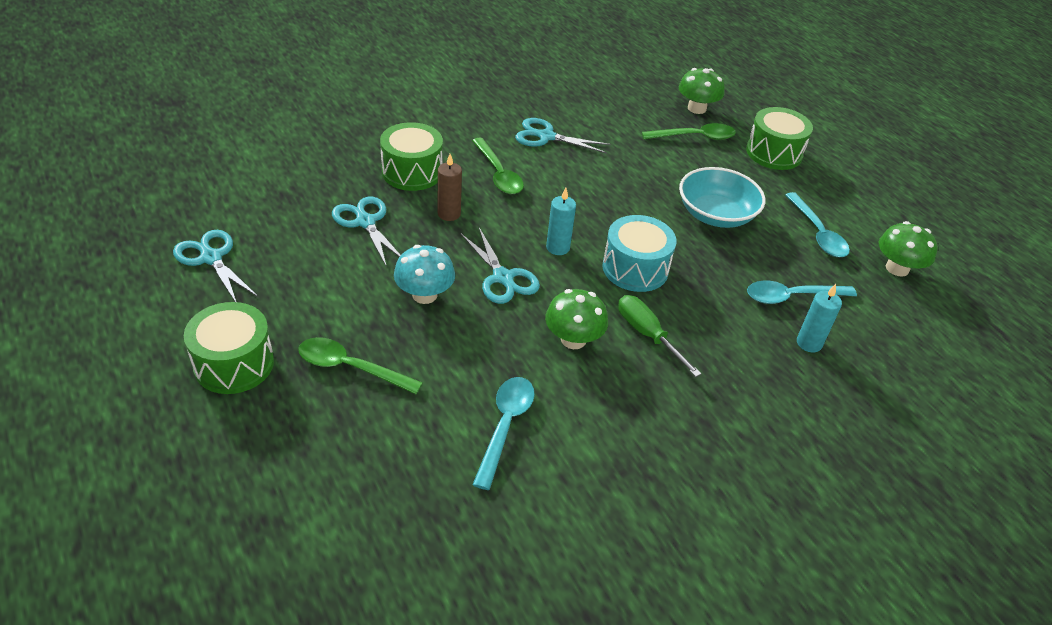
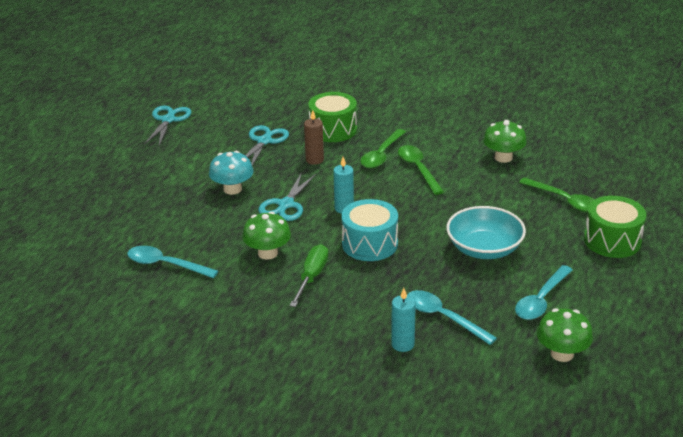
camera: 55 degrees right, 10 degrees down
(234, 364) = (105, 168): green drum -> none
(350, 368) = (146, 198): green spoon -> green spoon (418, 169)
(505, 426) = (166, 265): turquoise spoon -> turquoise spoon turned 135 degrees counterclockwise
(546, 137) = (452, 150): turquoise scissors -> none
(696, 108) = (605, 185): green mushroom -> green mushroom (503, 157)

